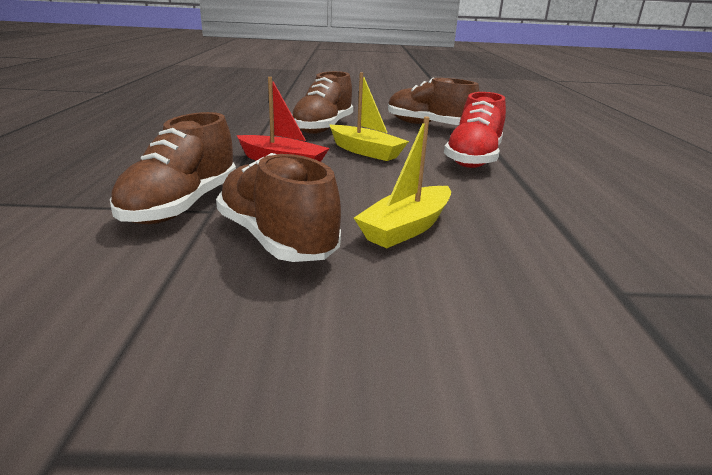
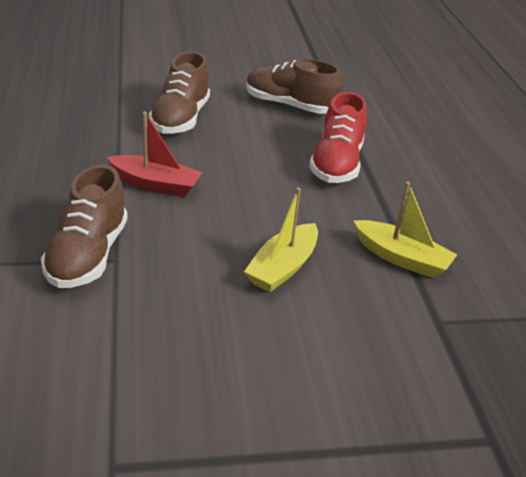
camera: 10 degrees left, 10 degrees up
(276, 239) = (181, 289): brown shoe -> none
(365, 151) = (232, 160): yellow boat -> yellow boat (401, 258)

